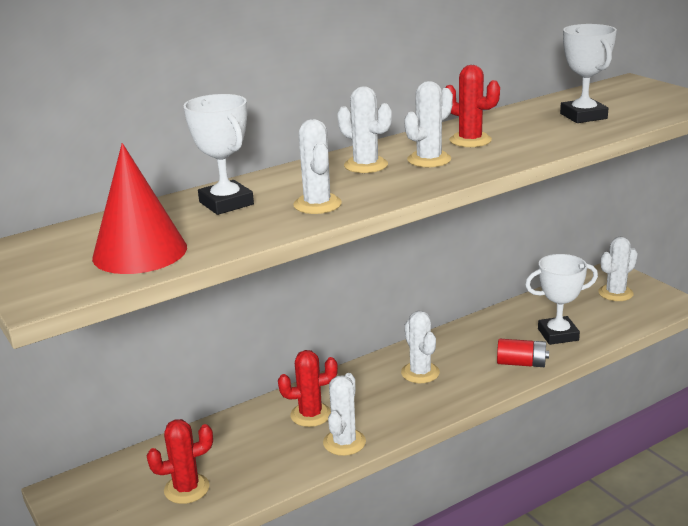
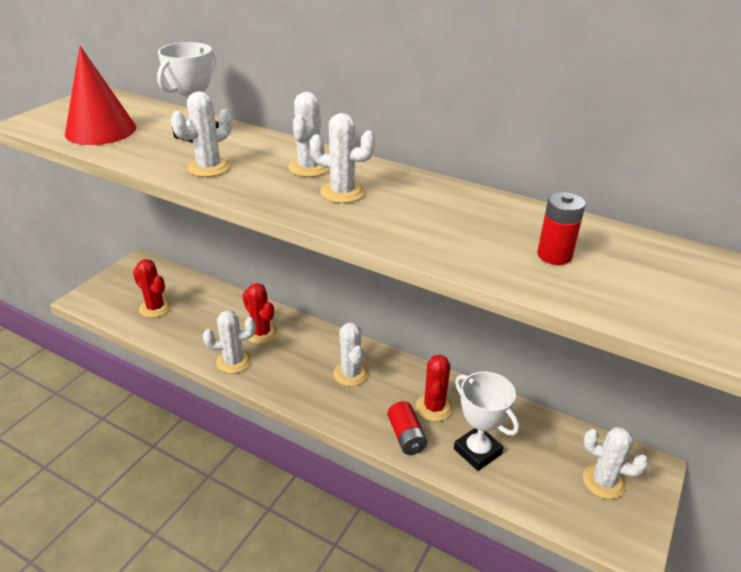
camera: 60 degrees right, 10 degrees up
(420, 373) = (351, 374): white cactus -> white cactus turned 60 degrees counterclockwise
(470, 140) = (412, 202): red cactus -> red cactus (434, 407)
(583, 116) = (554, 255): white trophy -> red battery

